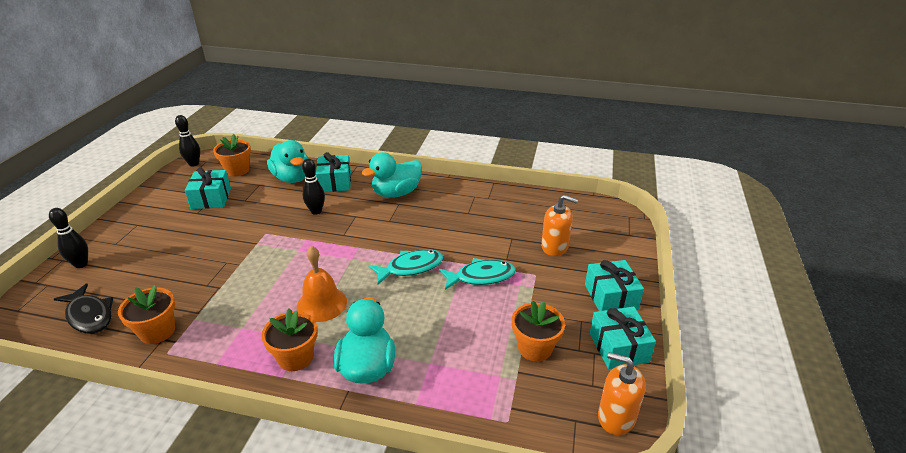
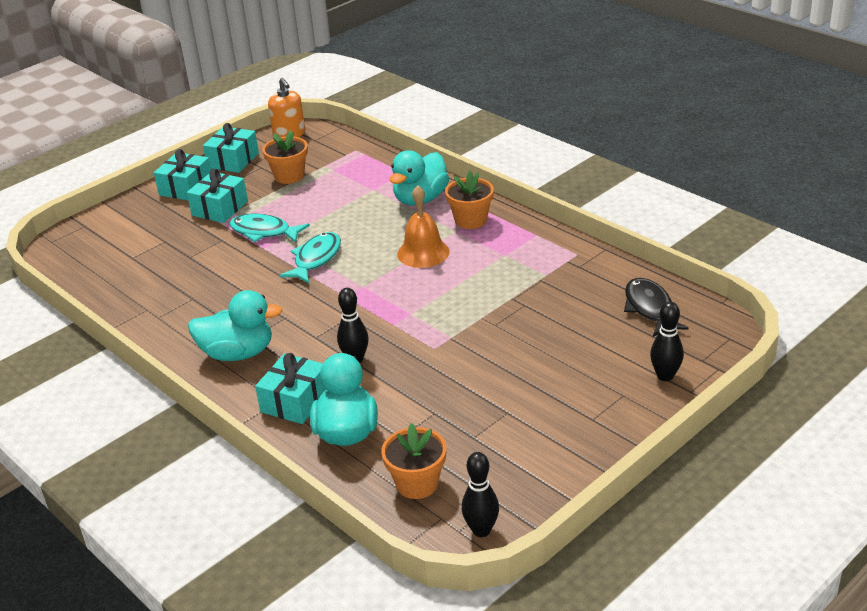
camera: 145 degrees left, 0 degrees up
(157, 331) = (583, 273): orange flower pot -> none
(211, 198) = (479, 433): turquoise gift -> turquoise gift (220, 208)
(411, 267) = (315, 259): turquoise fish -> turquoise fish turned 105 degrees clockwise
(554, 247) = (165, 236): orange soap dispenser -> none

